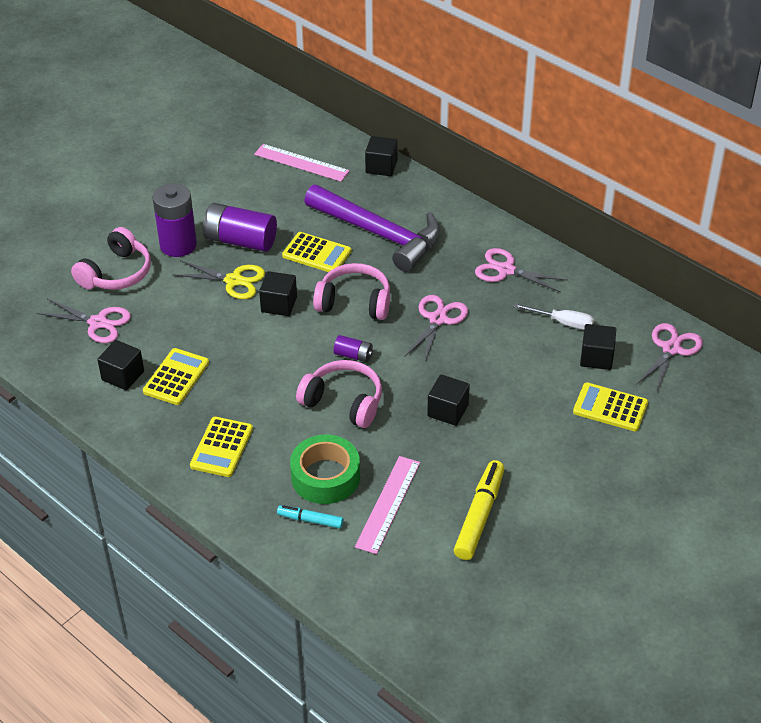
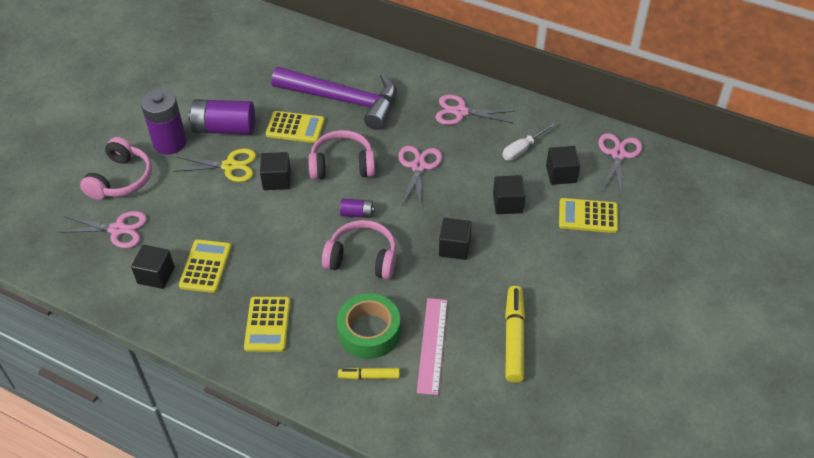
camera: 15 degrees left, 5 degrees up
(301, 163) = (256, 49): pink ruler -> none
(310, 520) = (369, 376): turquoise marker -> yellow marker
(381, 167) = (326, 41): black cube -> black cube (507, 203)
(562, 322) = (523, 149): white screwdriver -> white screwdriver turned 135 degrees clockwise

